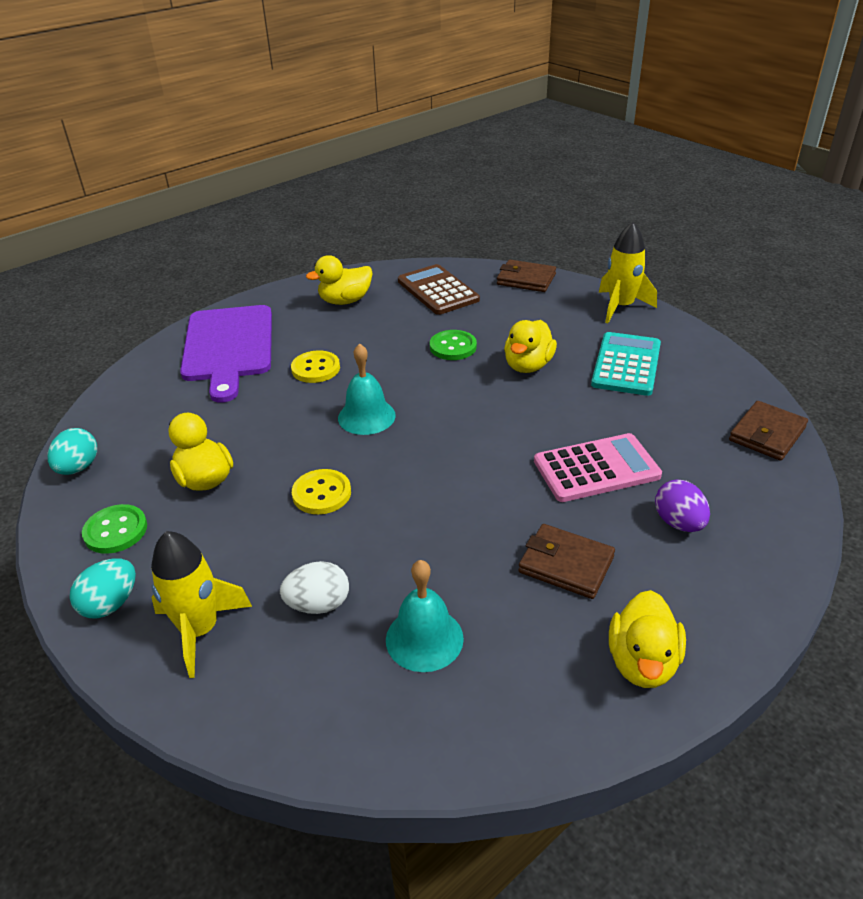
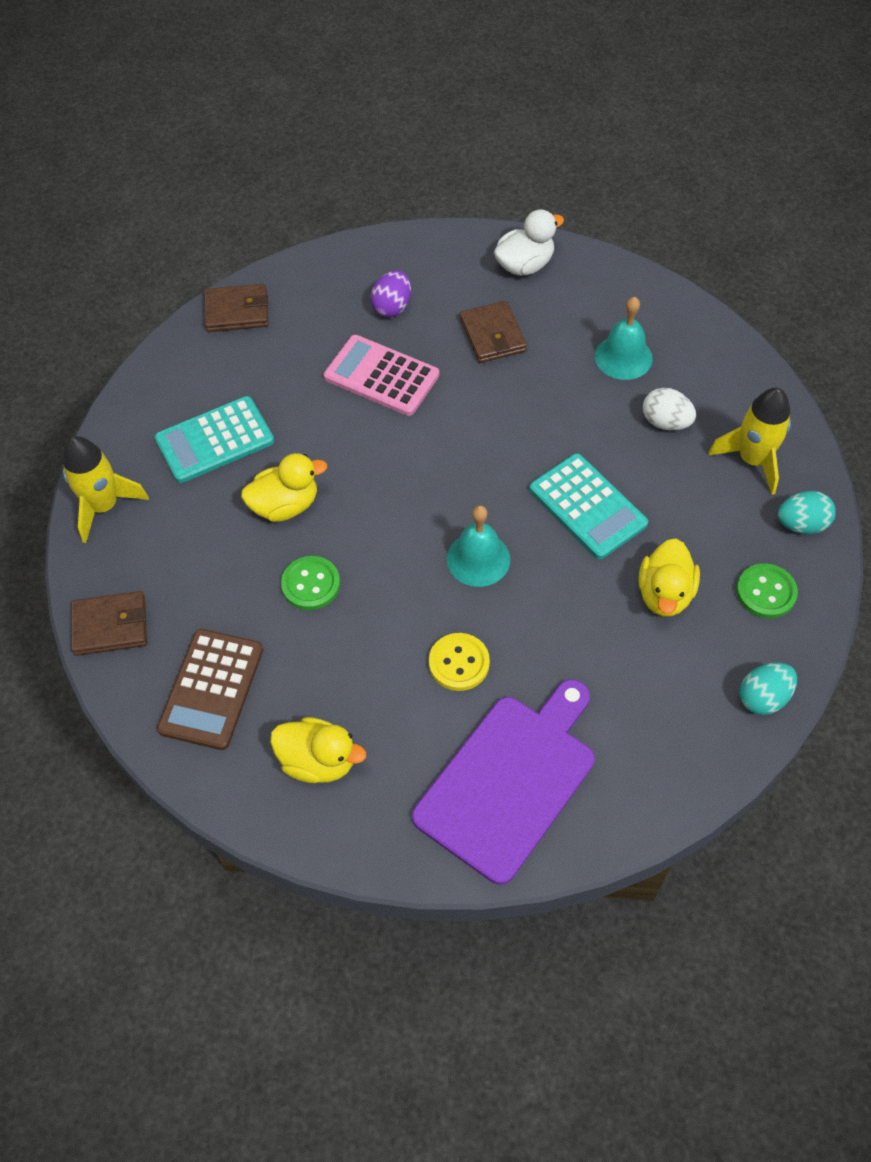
camera: 135 degrees left, 20 degrees up
(321, 493) = (587, 506): yellow button -> turquoise calculator
(526, 279) = (110, 626): brown wallet -> brown wallet turned 75 degrees counterclockwise
(642, 662) = (524, 265): yellow duck -> white duck

